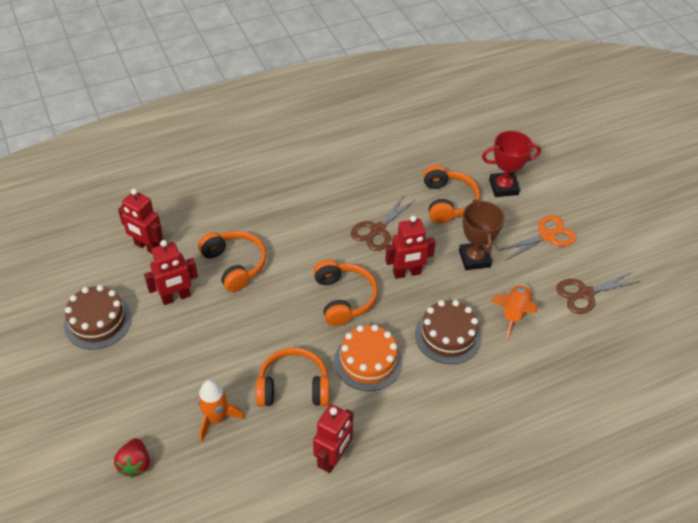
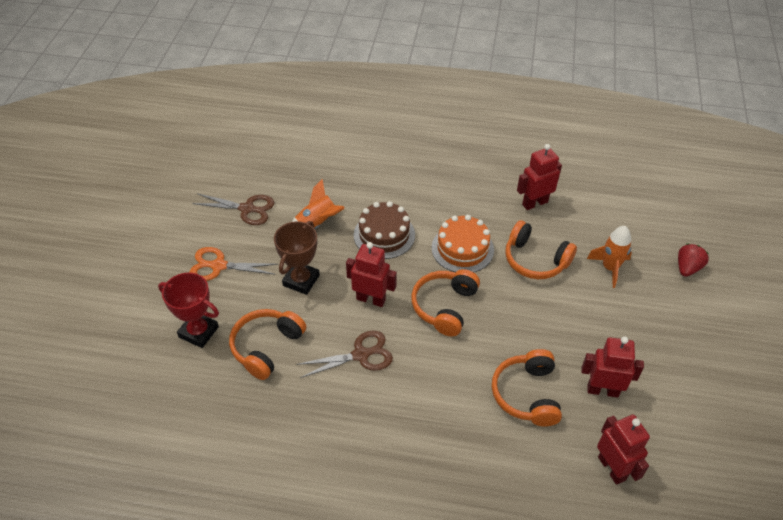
camera: 145 degrees left, 0 degrees up
(98, 321) = (691, 406): brown cake -> none

